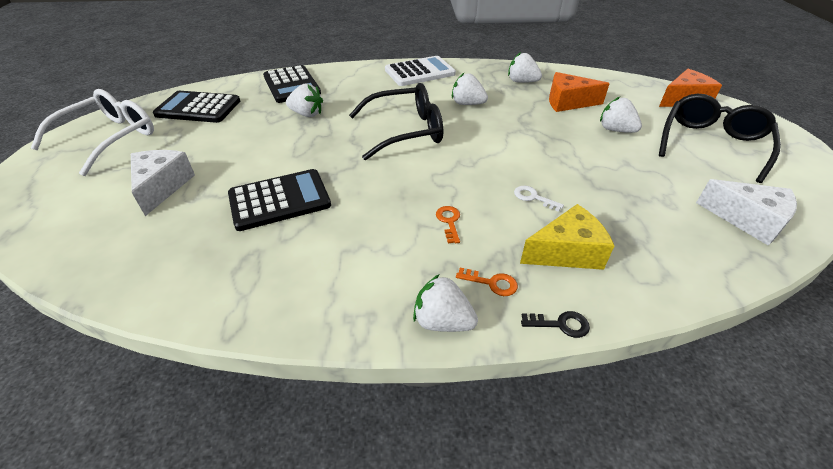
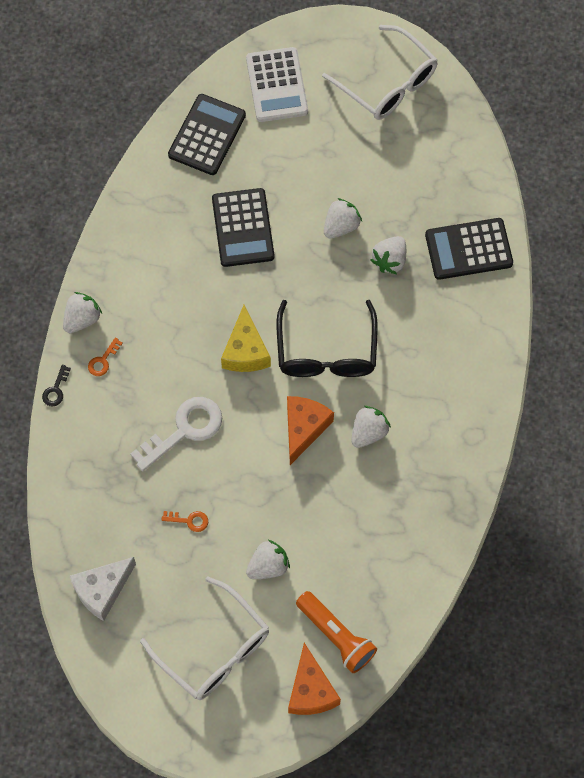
camera: 105 degrees right, 25 degrees up
(162, 187) = (289, 138): white cheese -> none
(198, 108) = (433, 154): black calculator -> black calculator (207, 135)
(419, 72) = (469, 402): white calculator -> white calculator (277, 85)
(449, 221) = (175, 352): orange key -> orange key (189, 520)
(522, 82) = (409, 518): white strawberry -> white strawberry (341, 226)
(533, 197) = (184, 430): white key -> white key, size x2.21
(566, 252) = (115, 425): yellow cheese -> yellow cheese (245, 351)
(568, 102) = (342, 547): orange cheese -> orange cheese (304, 428)
(634, 96) = (336, 636): none -> orange flashlight
(711, 144) = (214, 649): black glasses -> white glasses

